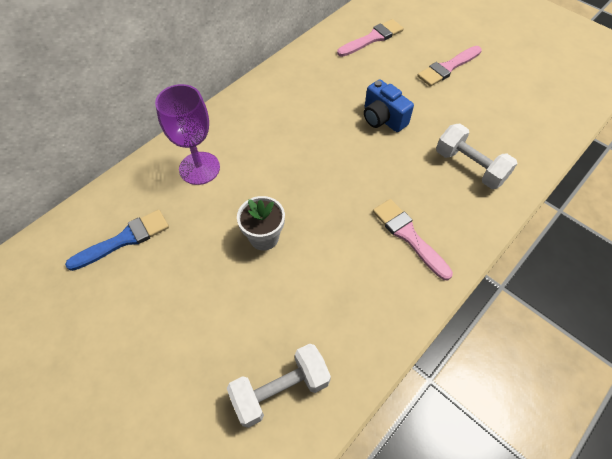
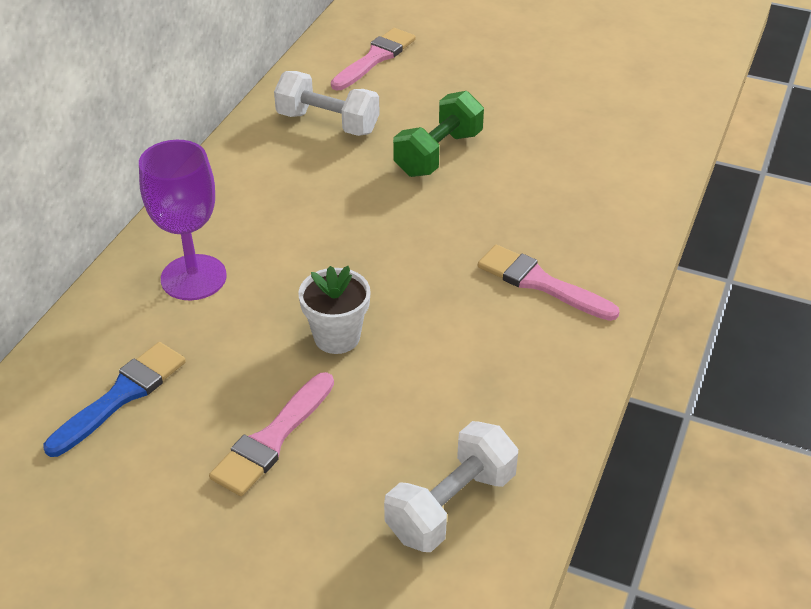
camera: 20 degrees left, 15 degrees down
(383, 118) = (438, 154): blue camera -> green dumbbell
(447, 67) = (500, 73): pink brush -> pink brush (272, 439)
(469, 167) = (584, 183): white dumbbell -> white dumbbell (328, 123)

